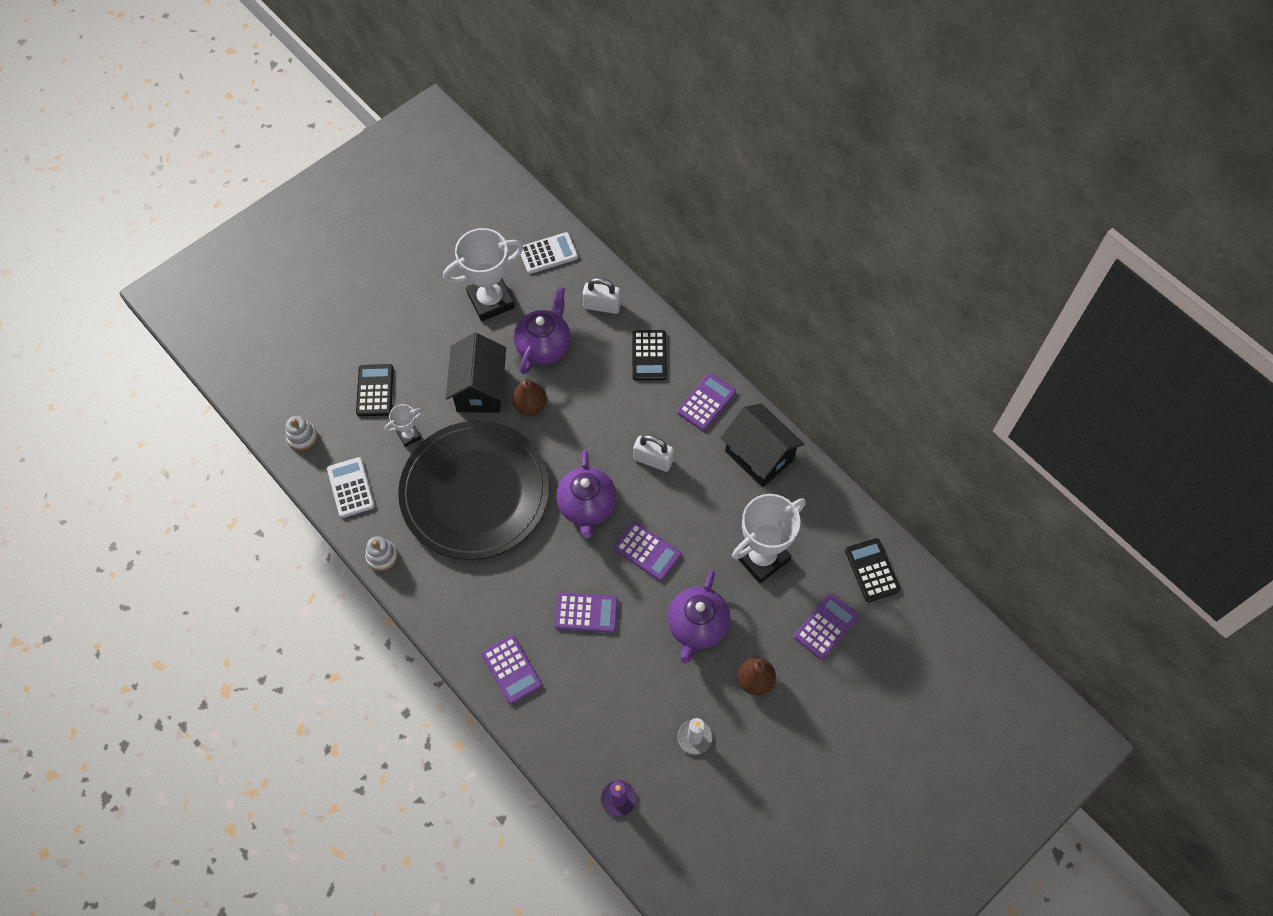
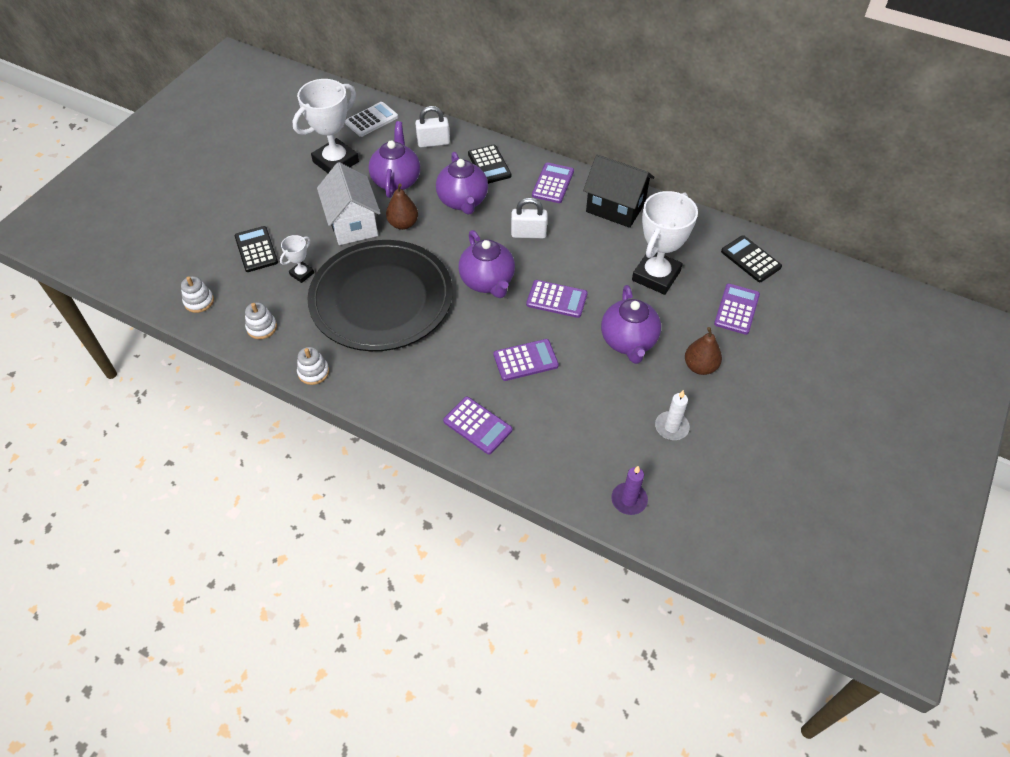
camera: 20 degrees left, 10 degrees down
(351, 488) = (262, 327): white calculator -> white stacking toy
(480, 389) = (353, 224): black house -> white house
(602, 395) = (463, 201): none -> purple teapot

